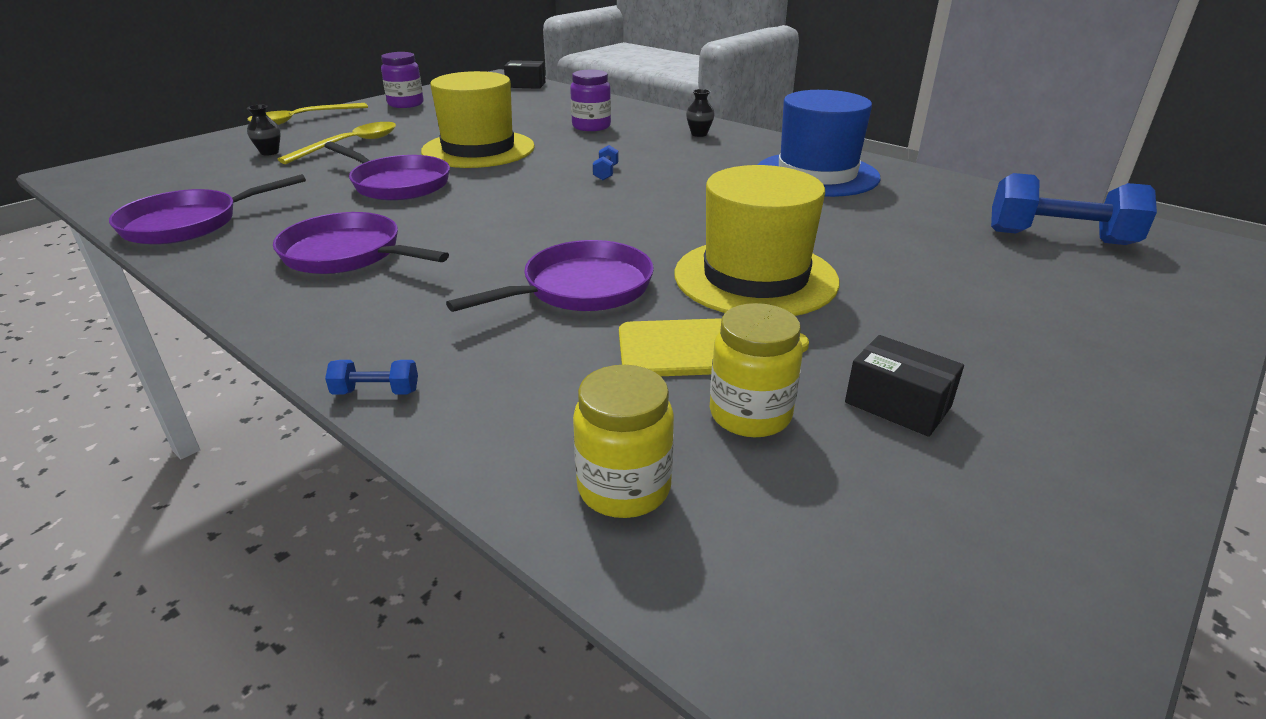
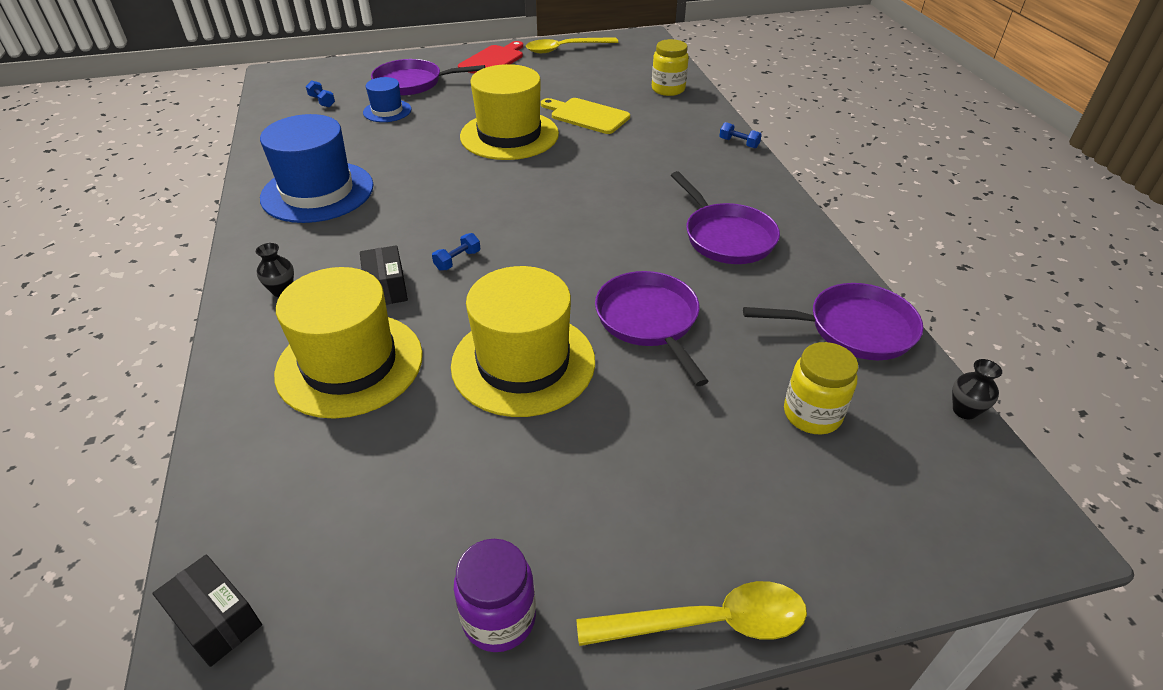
camera: 145 degrees left, 10 degrees up
(269, 152) = (773, 479): black vase -> black vase (964, 410)
(350, 145) = (662, 453): yellow spoon -> yellow spoon (565, 49)
(580, 288) = (604, 160): purple pan -> purple pan (413, 83)
(591, 126) = (350, 364): purple jar -> yellow hat
(750, 414) = (601, 92): yellow jar -> yellow jar (812, 414)
(897, 404) = (547, 79): black box -> black box (386, 288)
(963, 254) = (387, 111): none -> blue hat
(1059, 238) = (322, 101): blue dumbbell -> blue dumbbell, size x0.43
(1081, 410) = (493, 60): none -> red cutting board

